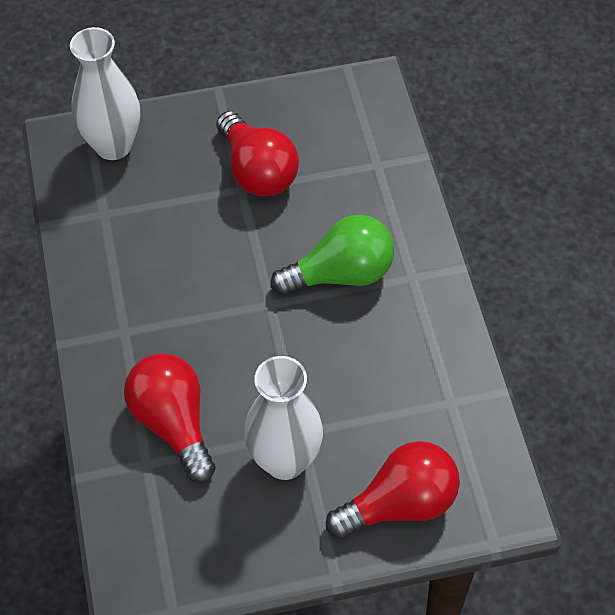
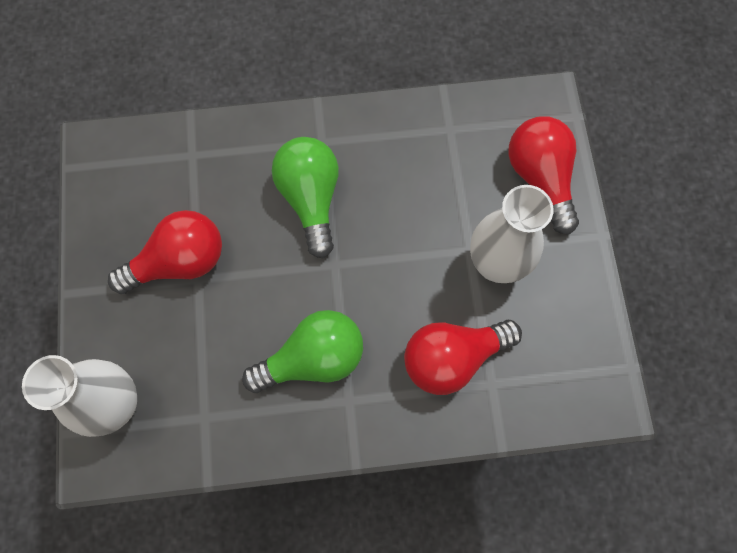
camera: 85 degrees left, 15 degrees up
(165, 295) = (313, 359): none -> green light bulb

